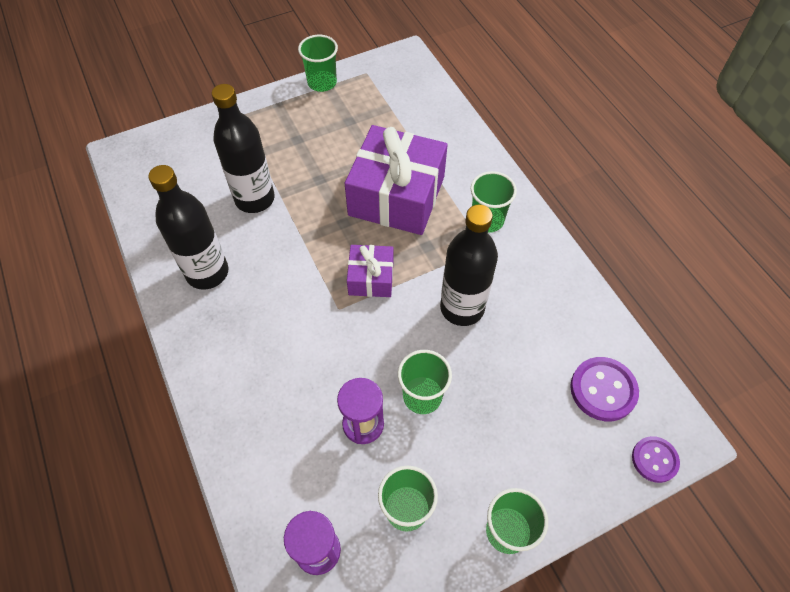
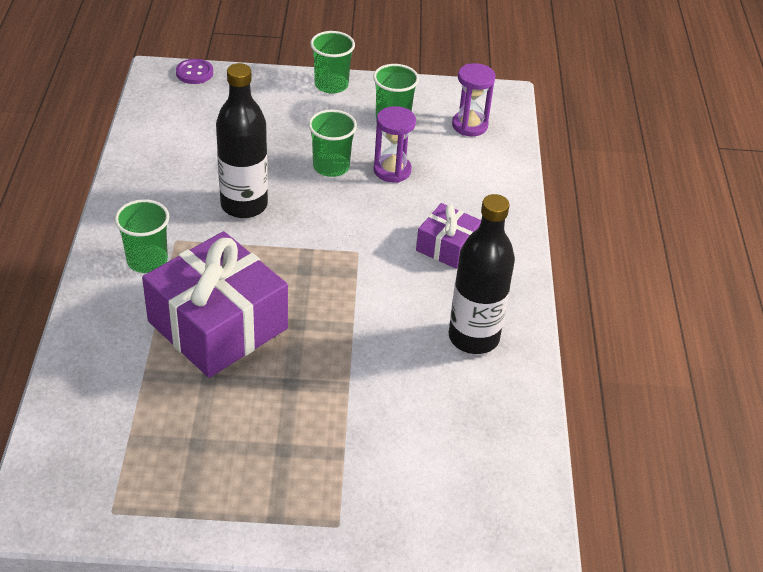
camera: 155 degrees left, 15 degrees down
(254, 199) = (381, 394): black bottle -> none
(322, 82) = (187, 526): green cup -> none
(371, 278) = (308, 262): purple gift -> purple gift (447, 246)
(603, 390) = (186, 115): purple button -> none

